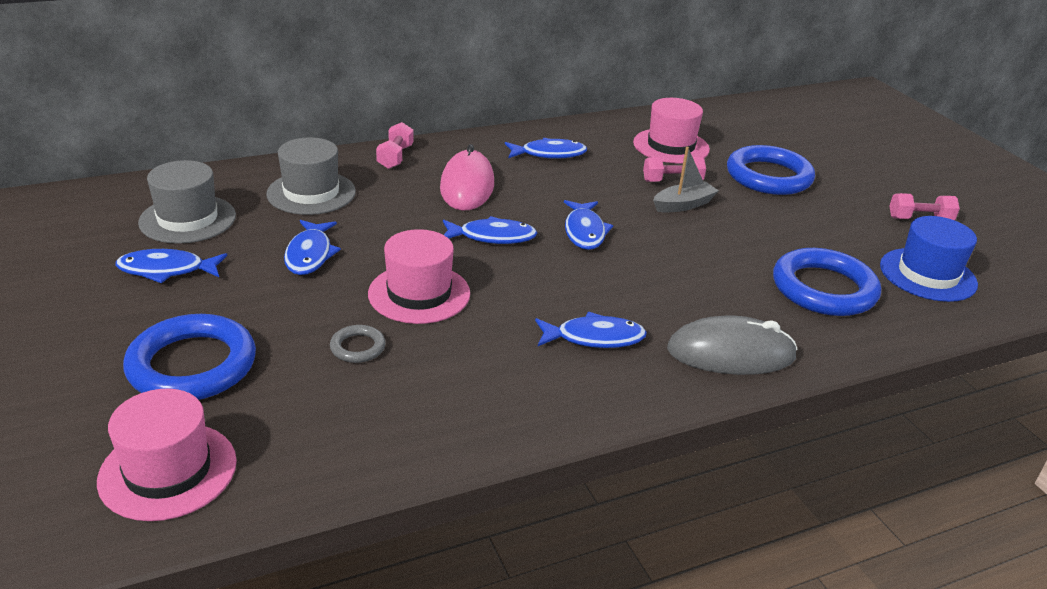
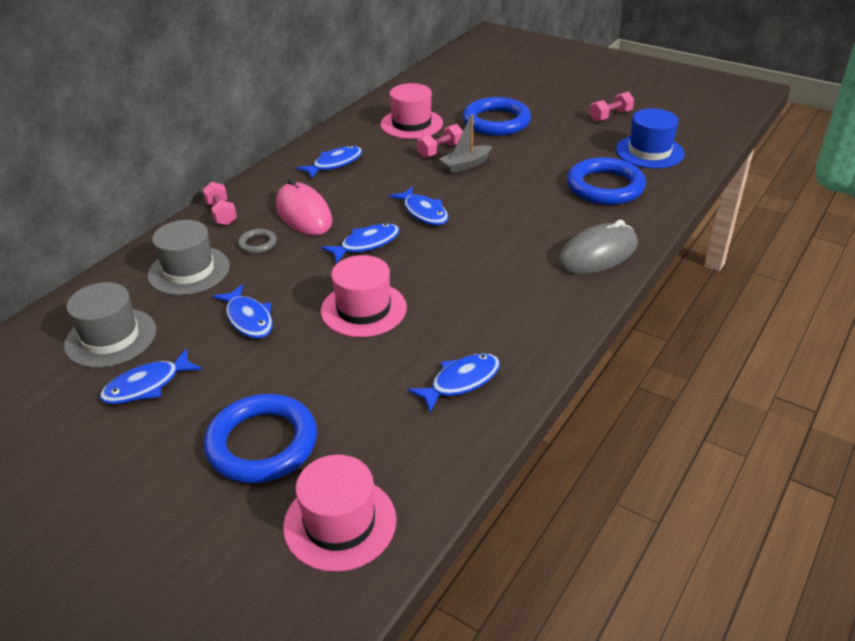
camera: 30 degrees left, 5 degrees up
(358, 347) = (366, 368): grey ring -> grey ring (257, 244)
(594, 338) = (510, 284): blue fish -> blue fish (461, 382)
(683, 205) = (465, 165): grey boat -> grey boat turned 150 degrees counterclockwise

